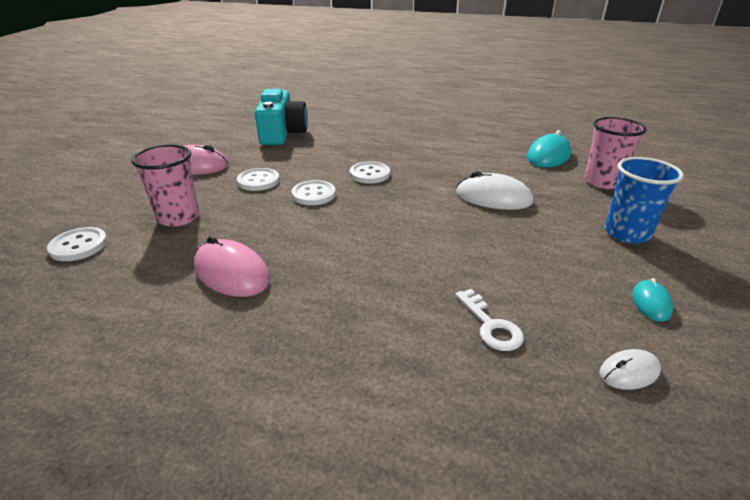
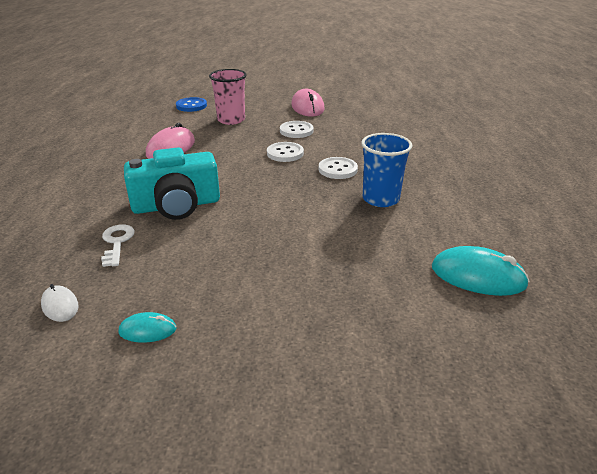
camera: 75 degrees right, 0 degrees up
(79, 246) = (191, 106): white button -> blue button
(282, 133) = (396, 121): turquoise camera -> turquoise camera (176, 205)
(490, 325) = (117, 242): white key -> white key turned 120 degrees clockwise
(493, 197) = (325, 237): white mouse -> none
(602, 182) = (420, 321): pink cup -> none
(626, 233) = (280, 329): blue cup -> blue cup (380, 199)

